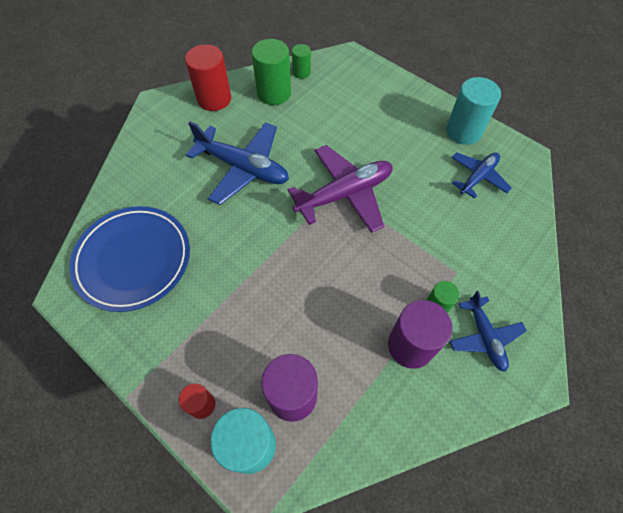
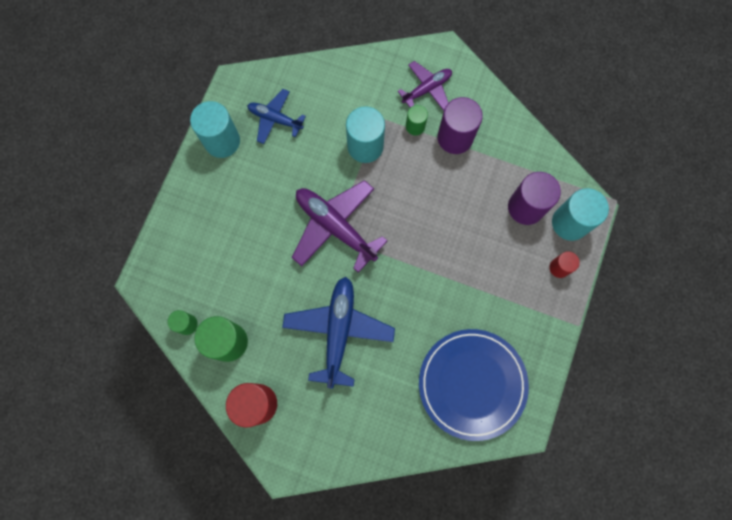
camera: 110 degrees left, 15 degrees up
(425, 247) = (365, 146): none -> turquoise cylinder
(484, 337) = (427, 89): blue plane -> purple plane

